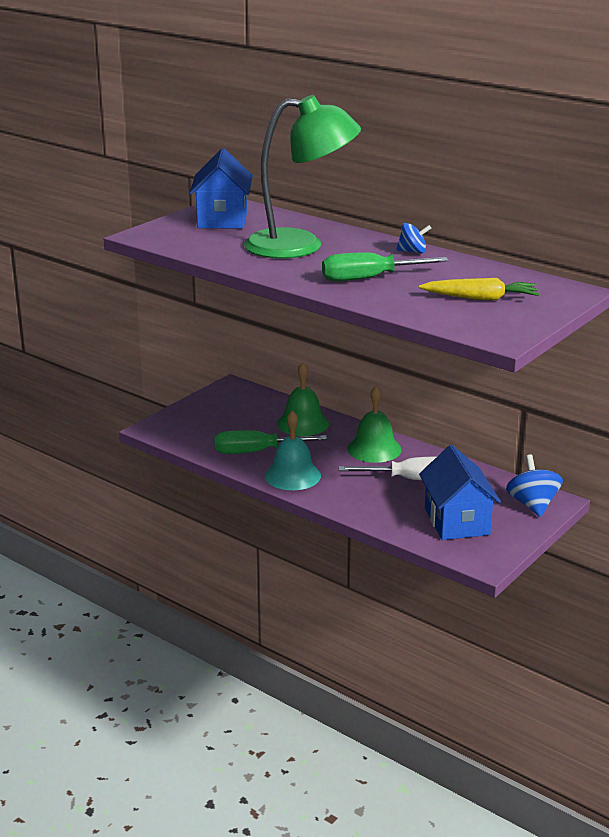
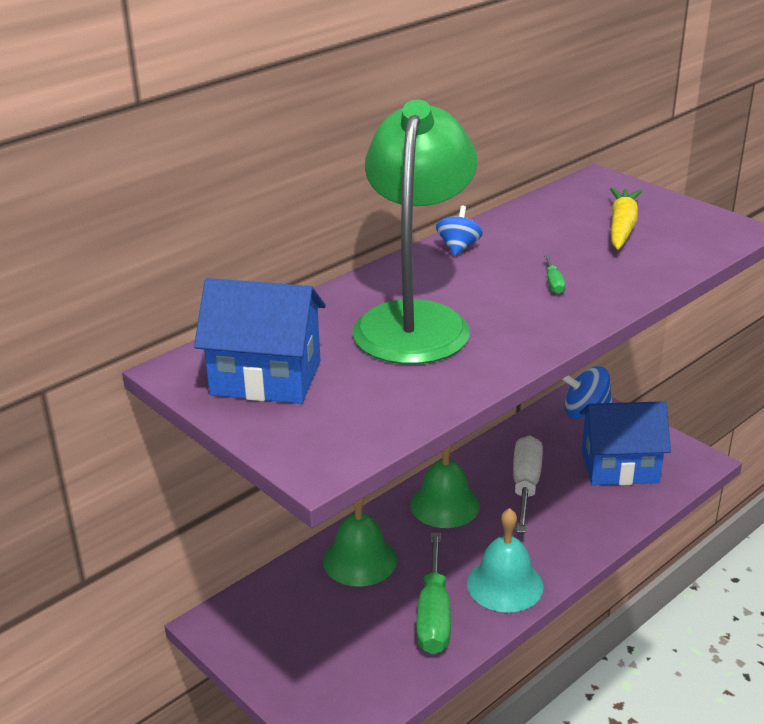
camera: 80 degrees left, 5 degrees up
(369, 278) = (553, 283): green screwdriver -> green screwdriver, size x0.43

